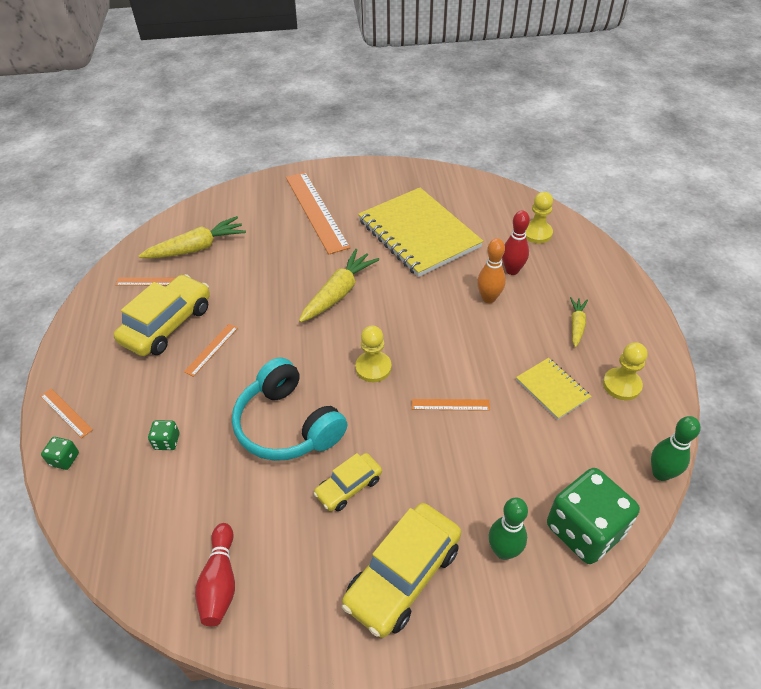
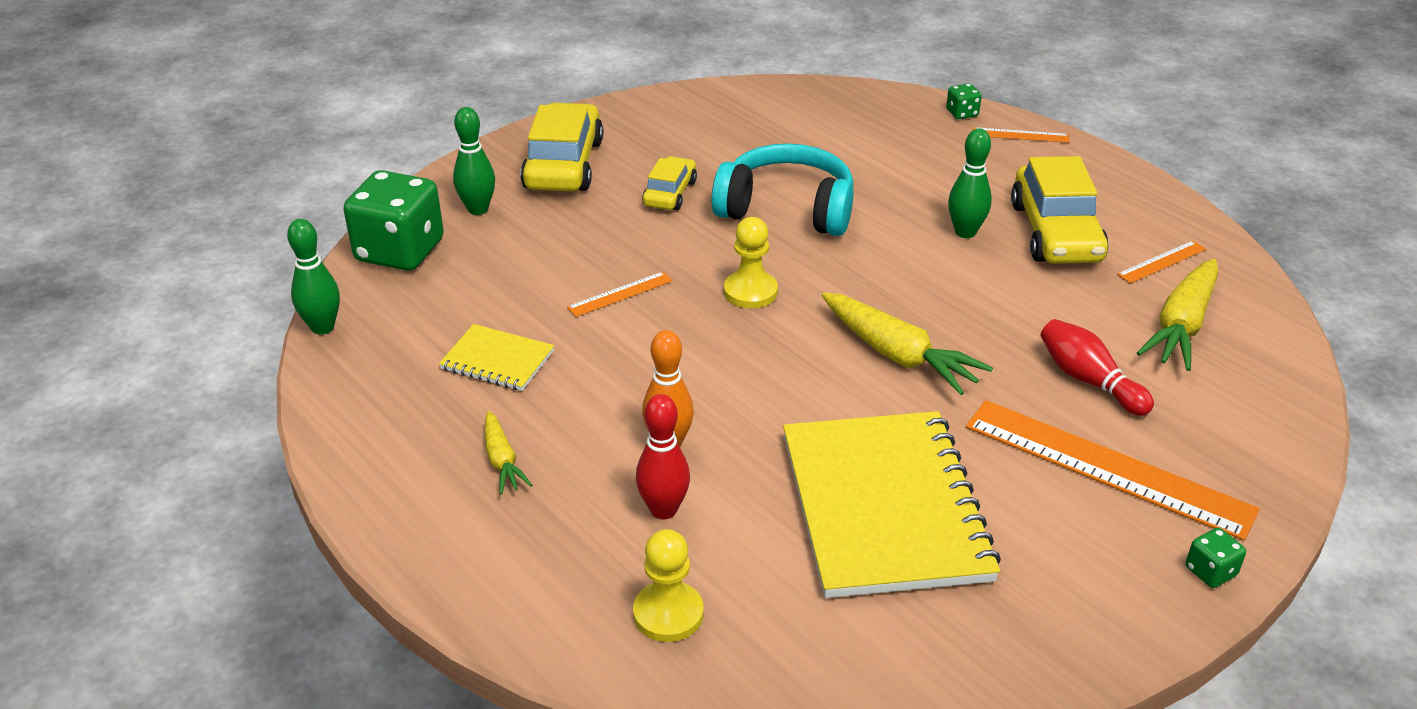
camera: 145 degrees right, 10 degrees down
(167, 441) = (890, 155): green dice -> green dice (1210, 571)
(211, 349) = (965, 232): orange ruler -> green bowling pin
(220, 581) = (718, 110): red bowling pin -> red bowling pin (1089, 380)
(339, 293) = (898, 355): yellow carrot -> yellow carrot turned 45 degrees counterclockwise
(418, 234) = (884, 507): yellow notebook -> yellow notebook turned 60 degrees clockwise
(621, 385) = (400, 403): yellow pawn -> none

